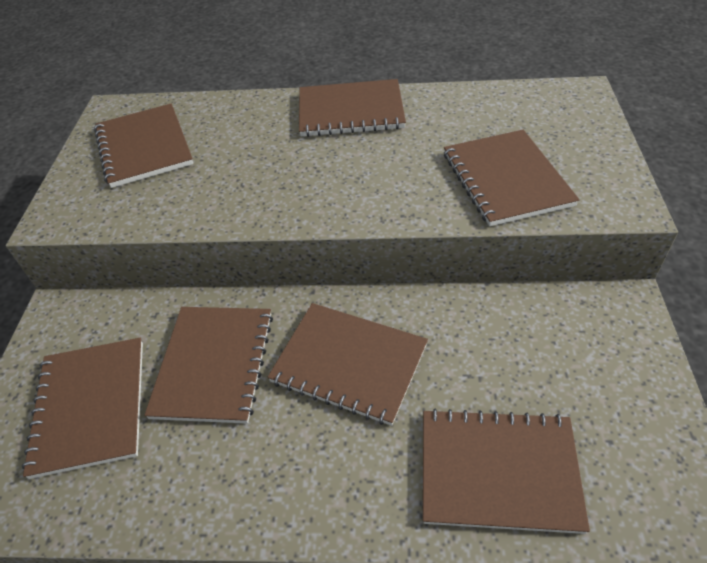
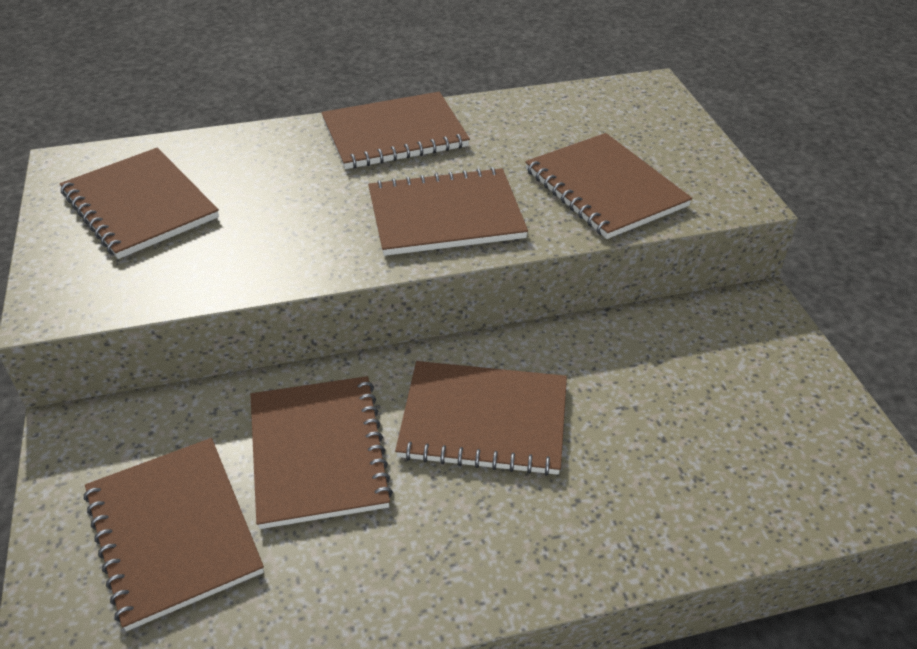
camera: 20 degrees left, 5 degrees down
(498, 471) = (689, 495): brown notebook -> brown notebook (445, 215)

